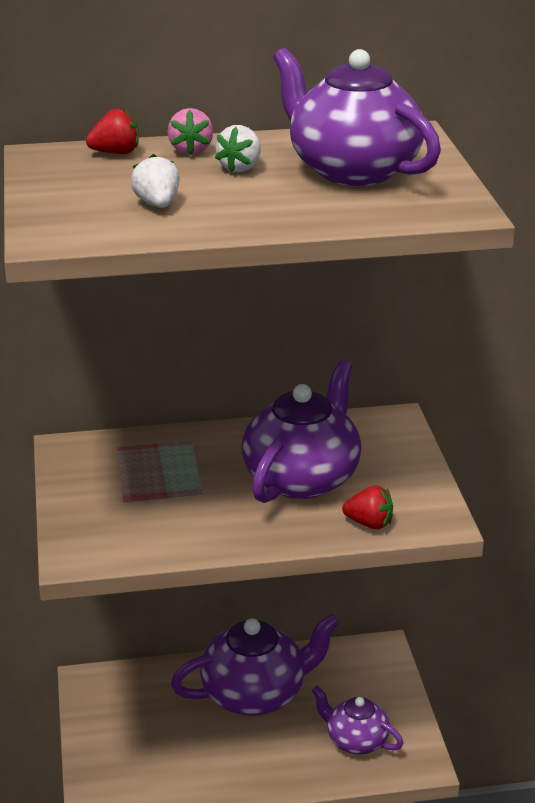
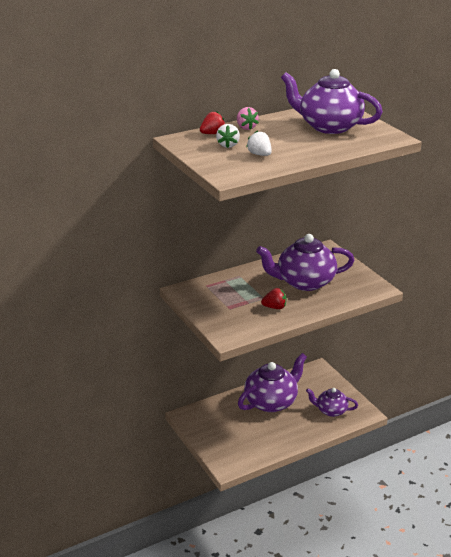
camera: 20 degrees left, 0 degrees up
(240, 168) = (278, 132): white strawberry -> white strawberry (228, 145)
(302, 478) = (304, 282): purple teapot -> purple teapot turned 105 degrees counterclockwise
(369, 524) = (349, 296): red strawberry -> red strawberry (274, 307)

